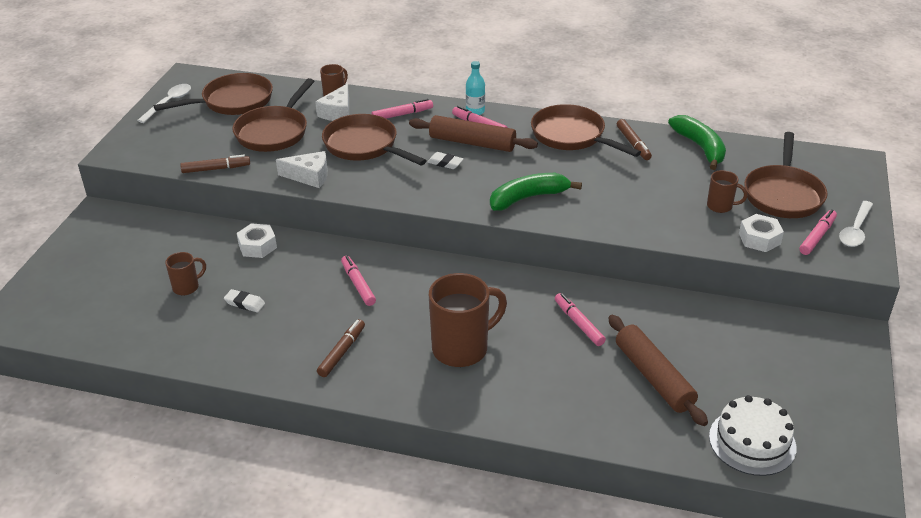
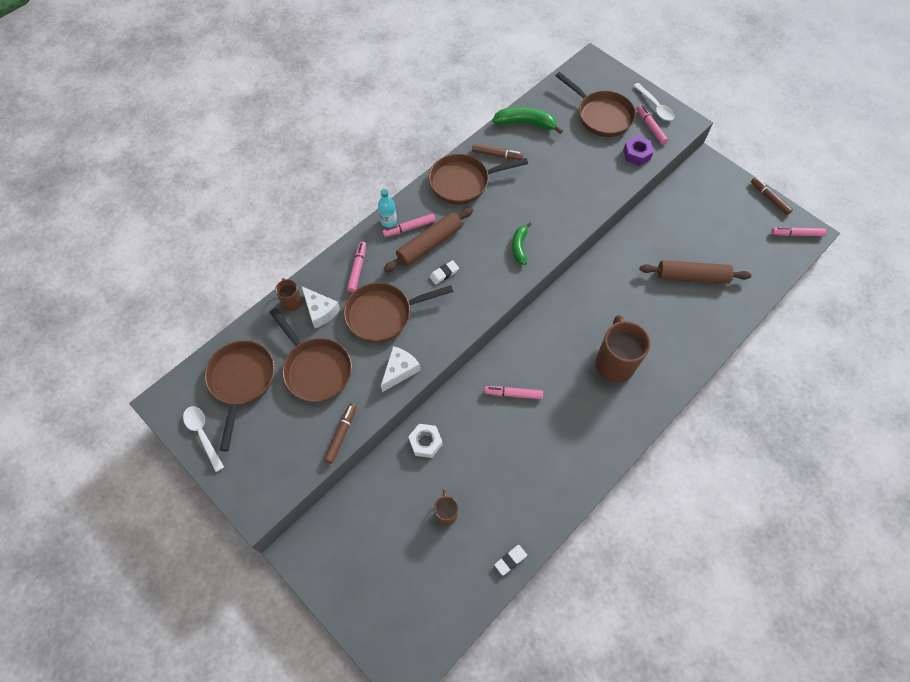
camera: 60 degrees left, 25 degrees up
(245, 303) = (490, 478): white eraser -> white eraser (510, 560)
(342, 352) = (579, 436): brown marker -> brown marker (769, 198)
(528, 198) = (519, 247): green banana -> green banana, size x0.65
(578, 323) = (626, 287): pink marker -> pink marker (796, 234)
(720, 206) = (594, 152): brown mug -> none
(752, 442) = (763, 262): white cake -> none
(759, 239) = (636, 154): white nut -> purple nut

